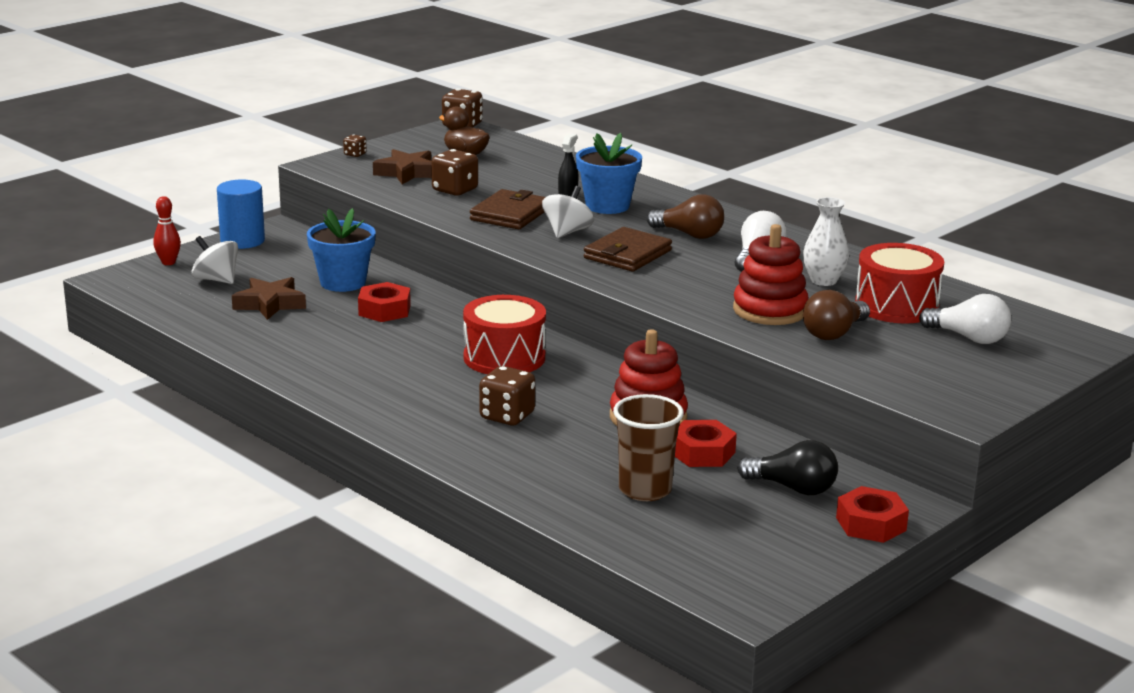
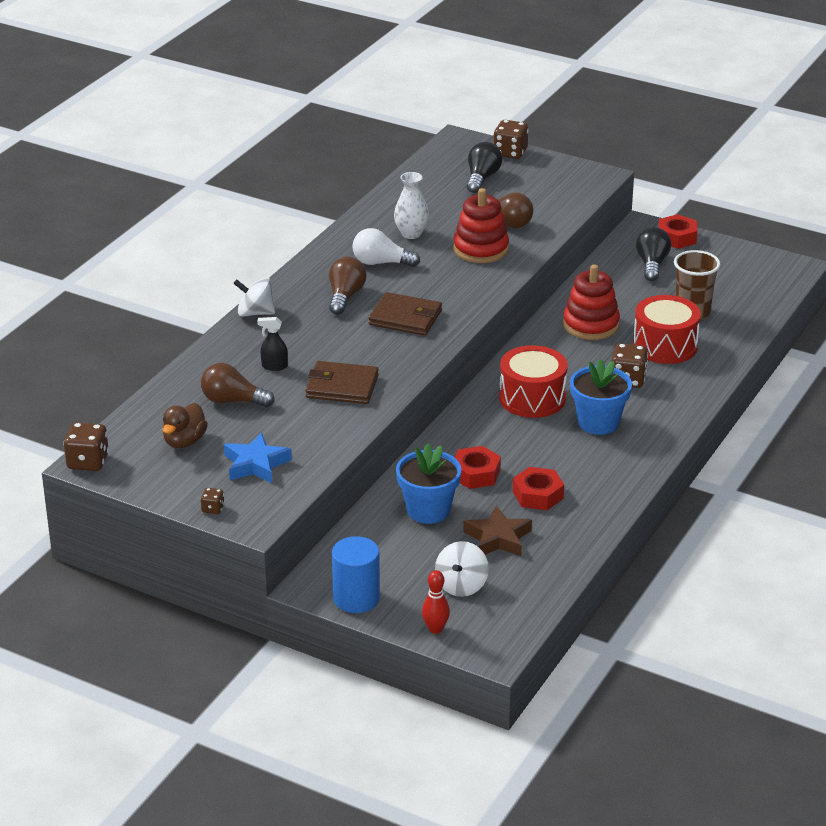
camera: 105 degrees left, 10 degrees up
(407, 173) = (256, 464): brown star -> blue star
(455, 190) = (293, 427): brown dice -> brown dice (510, 153)
(518, 174) = (233, 401): none -> brown light bulb
(567, 232) = (370, 352): white spinning top -> white spinning top (255, 313)
(607, 206) = (296, 342): blue flower pot -> blue flower pot (598, 423)
(702, 452) = (627, 299): red nut -> red nut (538, 495)
(896, 306) = (442, 205): red drum -> red drum (665, 346)
(969, 338) = (482, 178): white light bulb -> black light bulb

